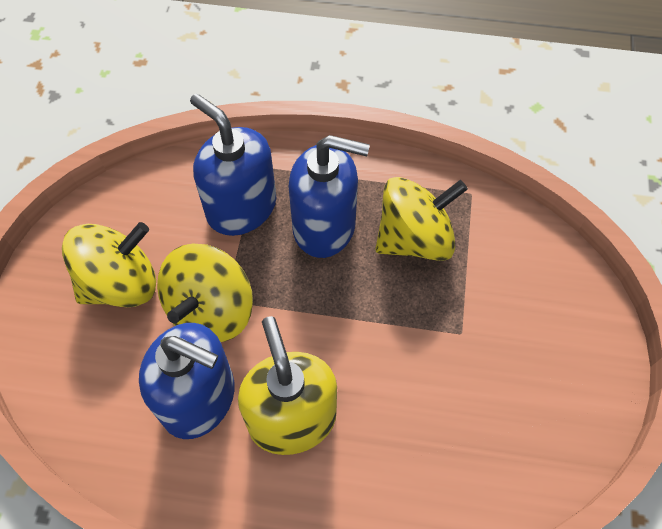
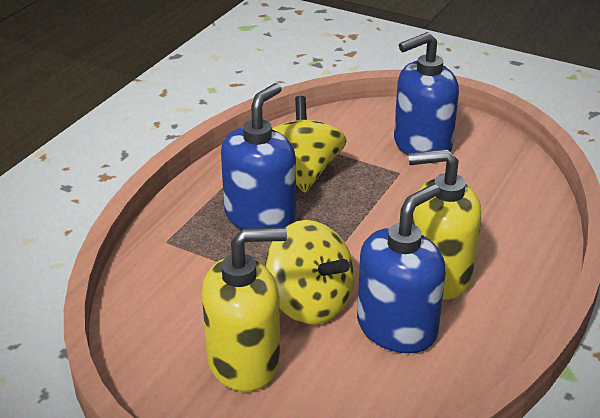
camera: 70 degrees left, 25 degrees down
(121, 283) = (244, 361): yellow spinning top -> yellow soap dispenser
(241, 207) = (206, 261): blue soap dispenser -> blue soap dispenser (422, 145)

